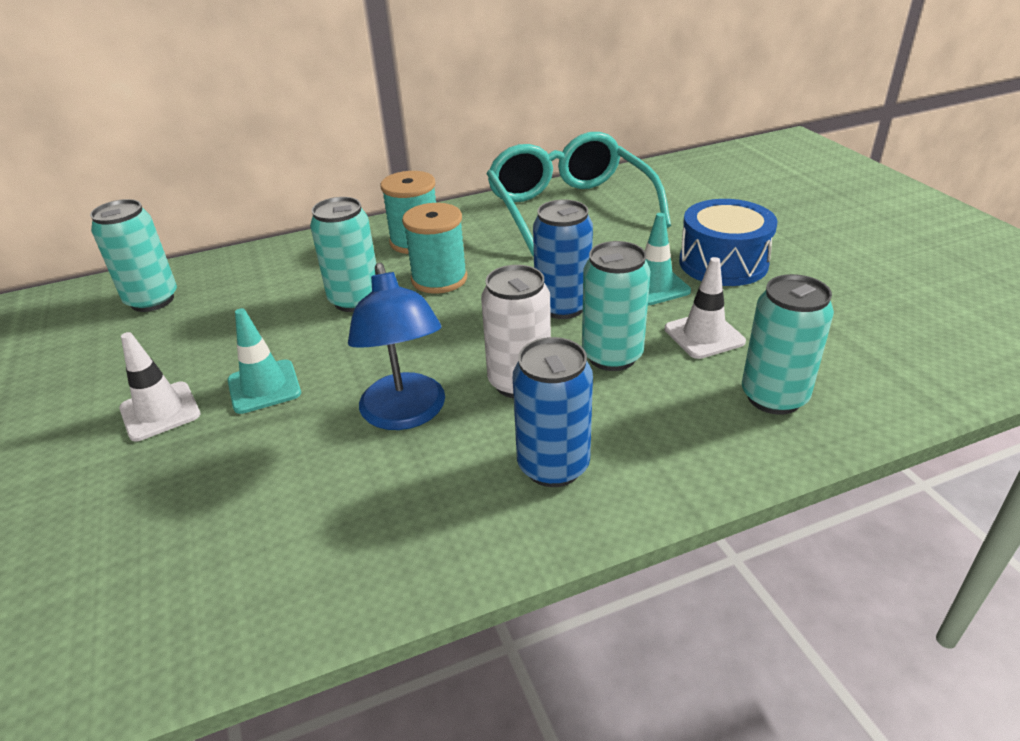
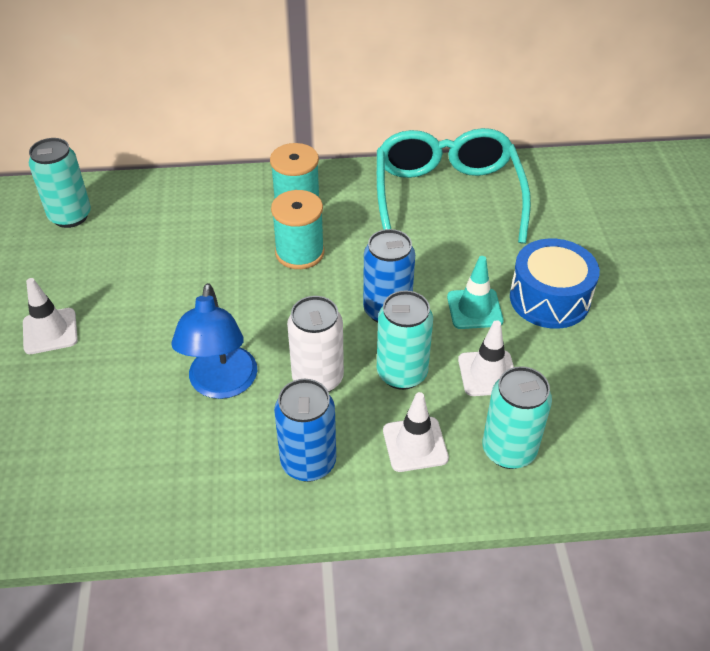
camera: 15 degrees right, 10 degrees up
(264, 387) = (128, 329): turquoise traffic cone -> none
(355, 300) = (224, 258): turquoise can -> none
(668, 417) = (415, 444): none -> white traffic cone

